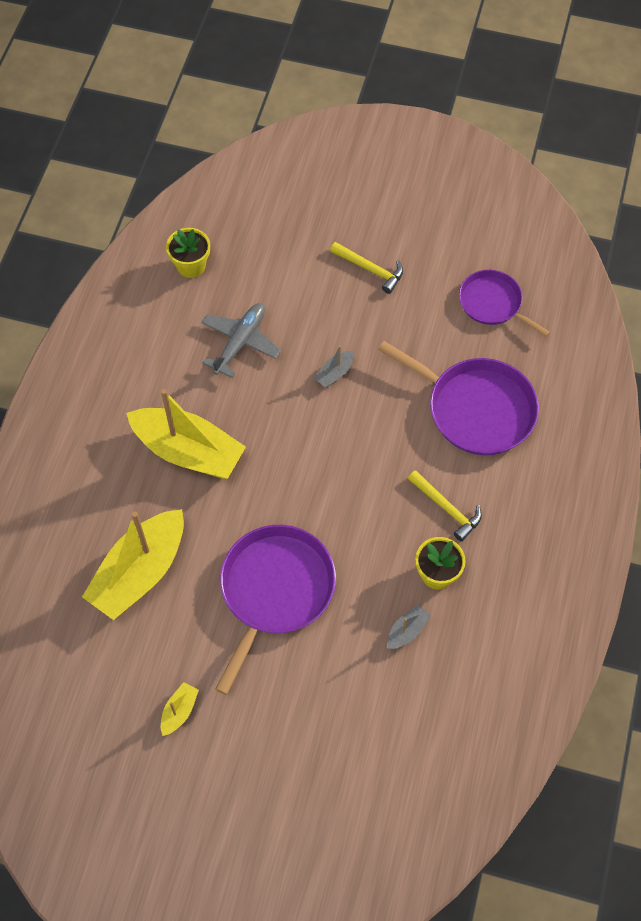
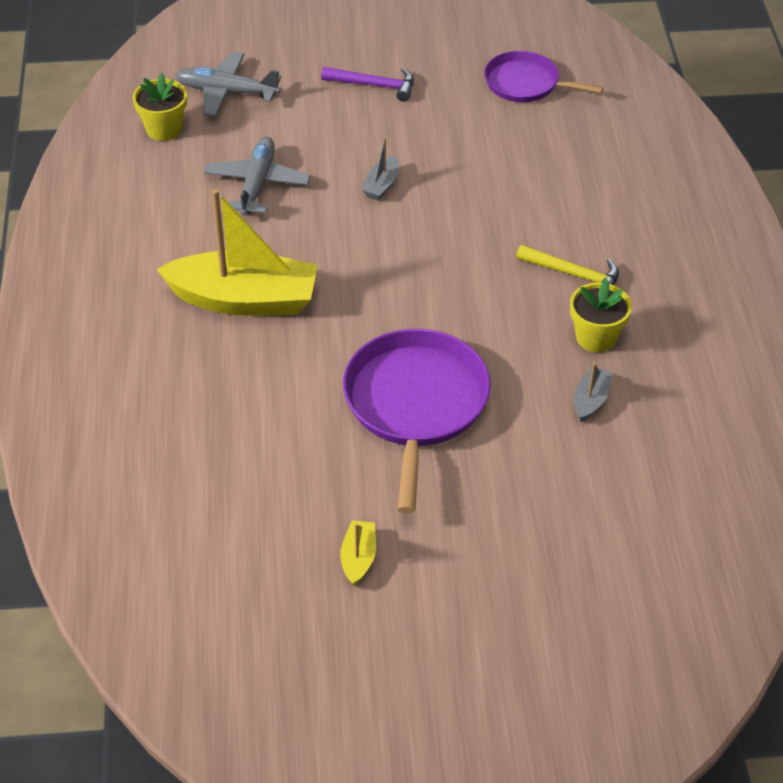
camera: 20 degrees left, 15 degrees down
(140, 572) = (241, 432): yellow boat -> none
(252, 242) = (226, 92): none -> grey plane
(370, 269) = (374, 85): yellow hammer -> purple hammer
(475, 408) = (557, 178): purple pan -> none

